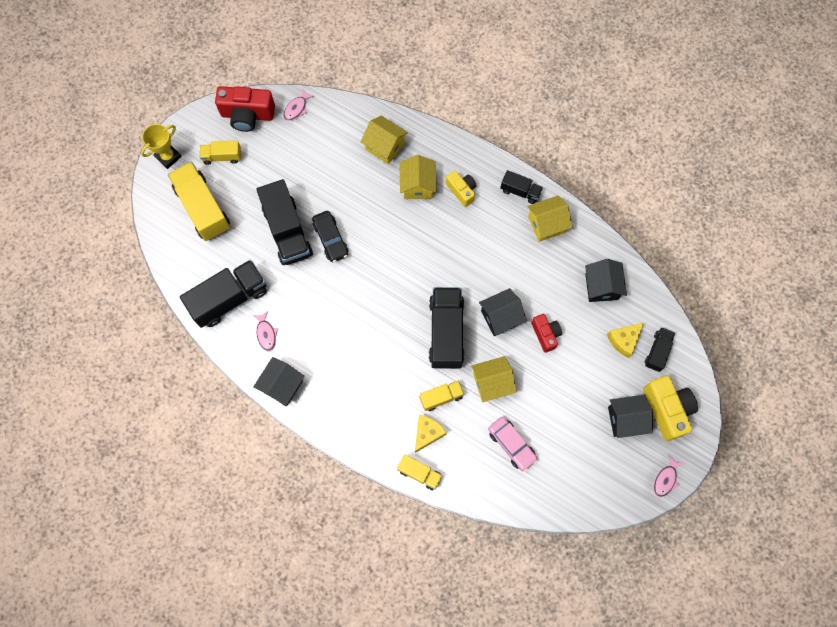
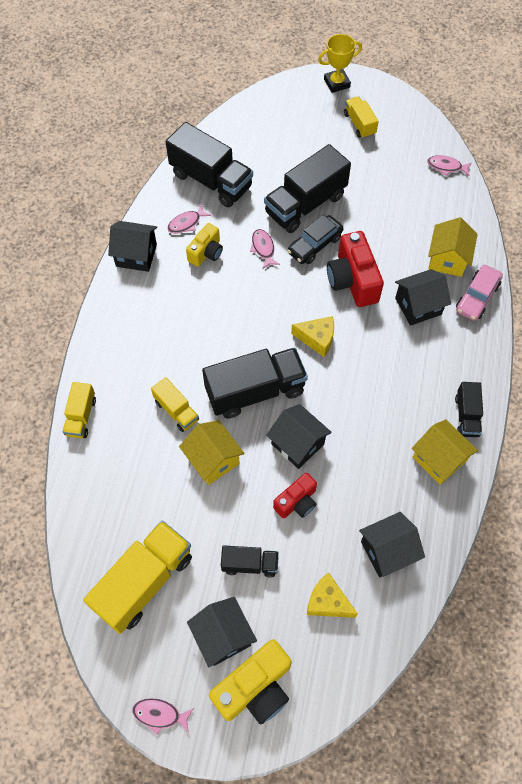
camera: 70 degrees right, 10 degrees down
(168, 156) = (337, 83): yellow trophy -> yellow trophy turned 45 degrees counterclockwise
(203, 208) = (296, 127): yellow truck -> yellow truck (144, 582)
(247, 115) = (415, 129): red camera -> red camera (352, 281)
(317, 280) = (263, 248): none -> pink fish
(418, 185) = (418, 306): yellow house -> black house
(427, 433) = (129, 410): yellow cheese -> yellow cheese (317, 339)
(461, 191) = (434, 352): yellow camera -> yellow camera (206, 253)
(511, 445) = (145, 506): pink car -> pink car (477, 297)
(657, 351) = (330, 651): black truck -> black truck (250, 564)

